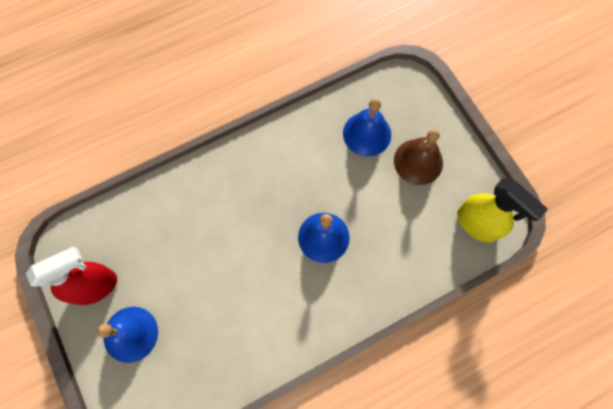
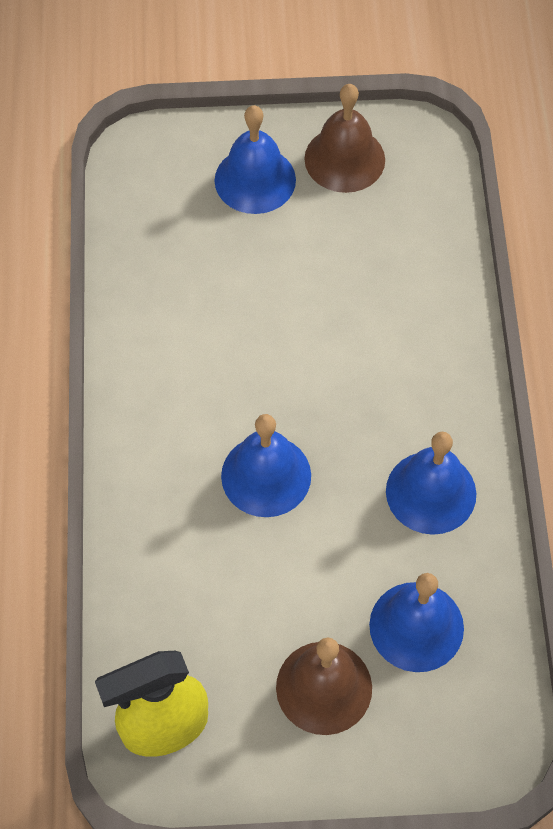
camera: 115 degrees right, 10 degrees down
(95, 286) = (344, 159): red spray bottle -> brown bell
(294, 154) = (431, 492): none -> blue bell

